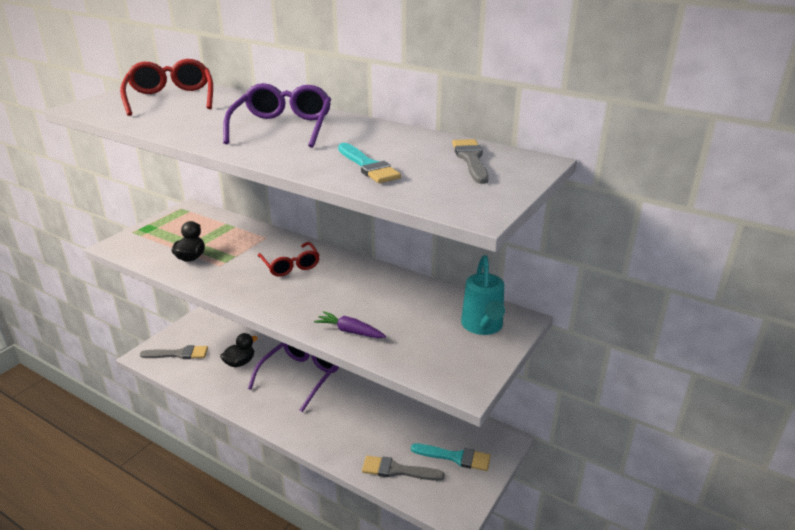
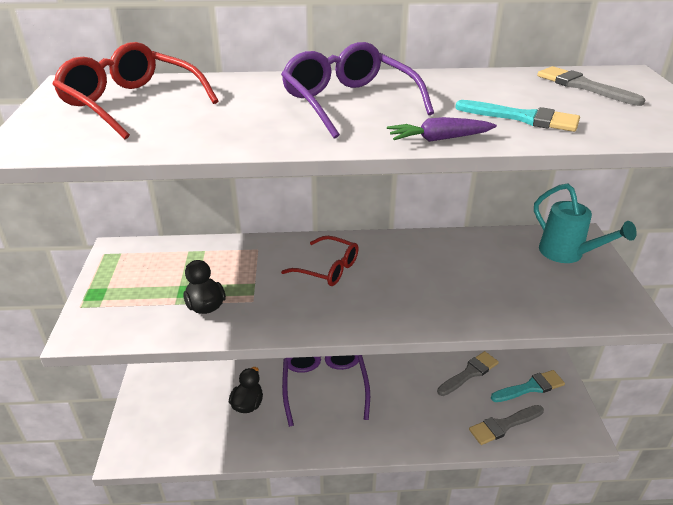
camera: 35 degrees left, 5 degrees up
(178, 354) = (166, 431): grey brush -> grey brush (469, 373)
(350, 331) = (478, 309): purple carrot -> purple carrot (439, 139)

